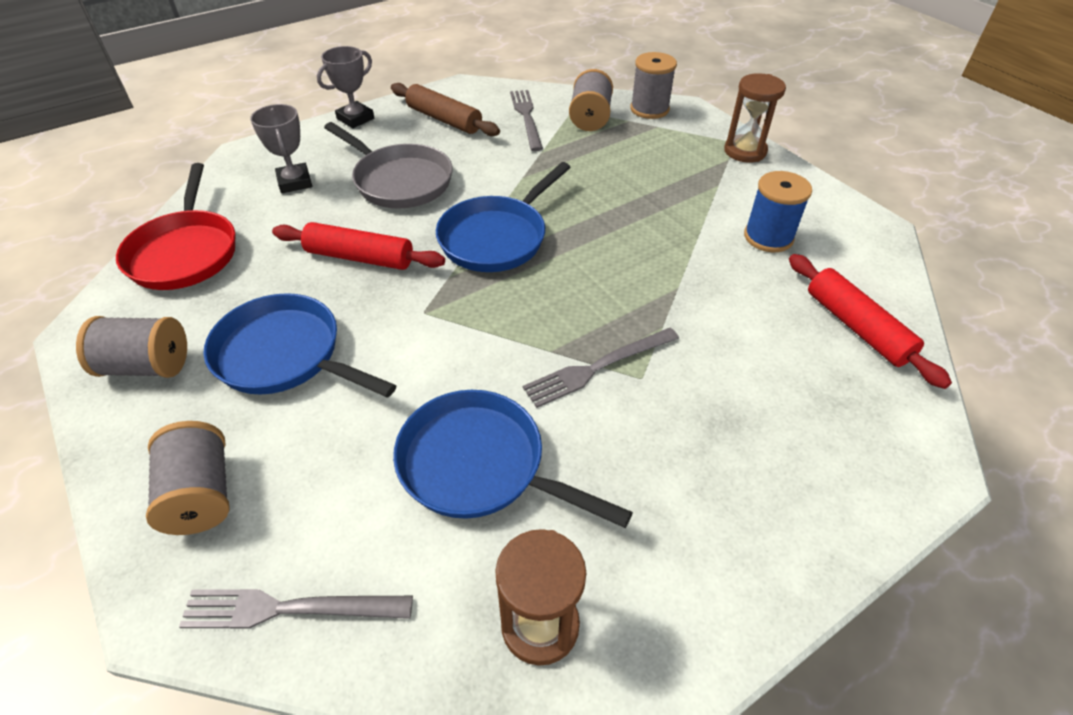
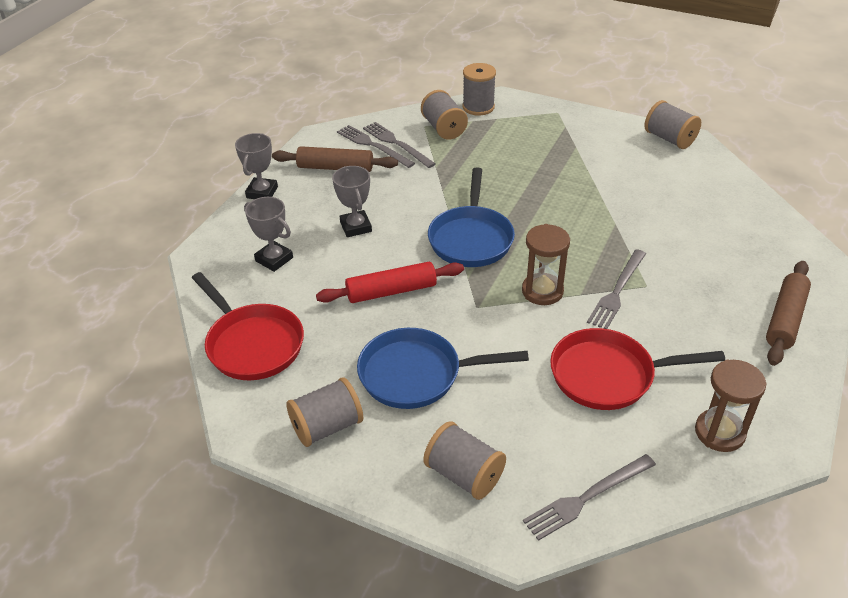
camera: 30 degrees left, 5 degrees down
(399, 181) = (356, 227): grey pan -> grey trophy
(480, 465) = (608, 375): blue pan -> red pan
(502, 111) = (373, 146): none -> grey fork
(745, 151) = (570, 117): brown hourglass -> brown hourglass (542, 291)
(768, 237) = (637, 170): blue spool -> none
(793, 515) = (785, 319): none -> brown rolling pin
(848, 216) = (669, 139): none -> grey spool
(856, 327) = (731, 206): red rolling pin -> none

